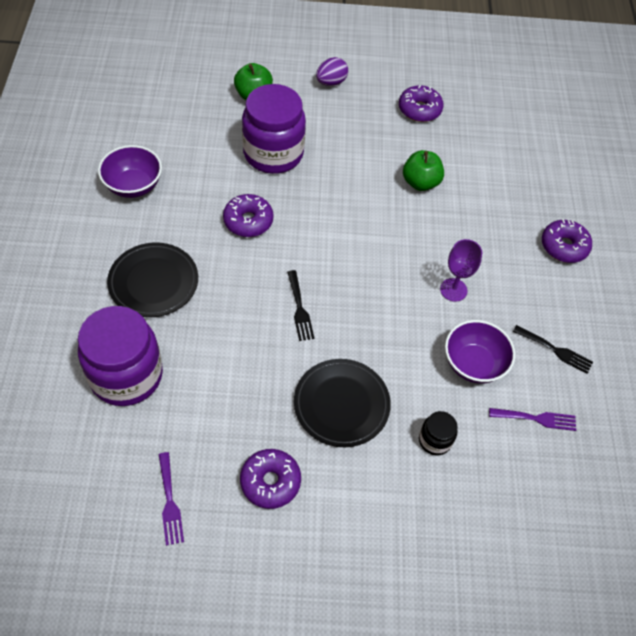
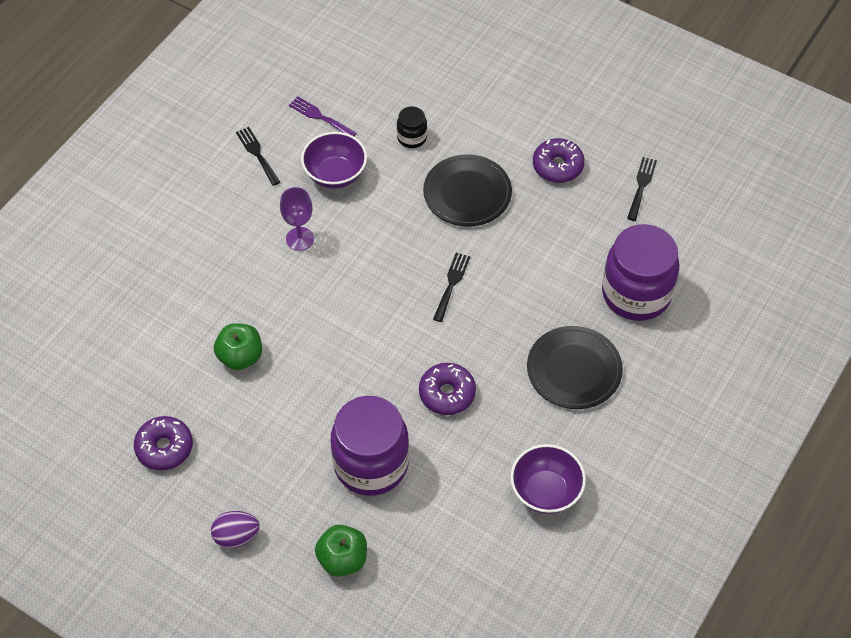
camera: 145 degrees left, 0 degrees up
(170, 502) = (641, 186): purple fork -> black fork
(564, 246) = (161, 230): purple donut -> none

